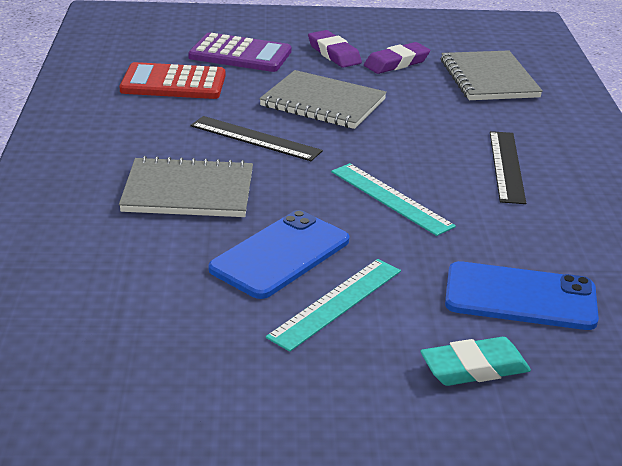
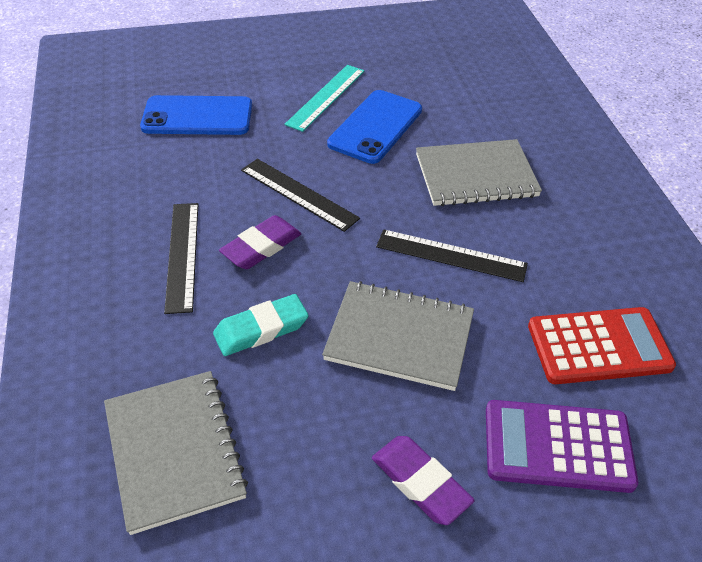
camera: 170 degrees right, 15 degrees up
(391, 198) = (298, 194): turquoise ruler -> black ruler
(396, 63) = (318, 472): purple eraser -> purple eraser (261, 247)
(474, 368) = (235, 69): turquoise eraser -> turquoise eraser (261, 329)

